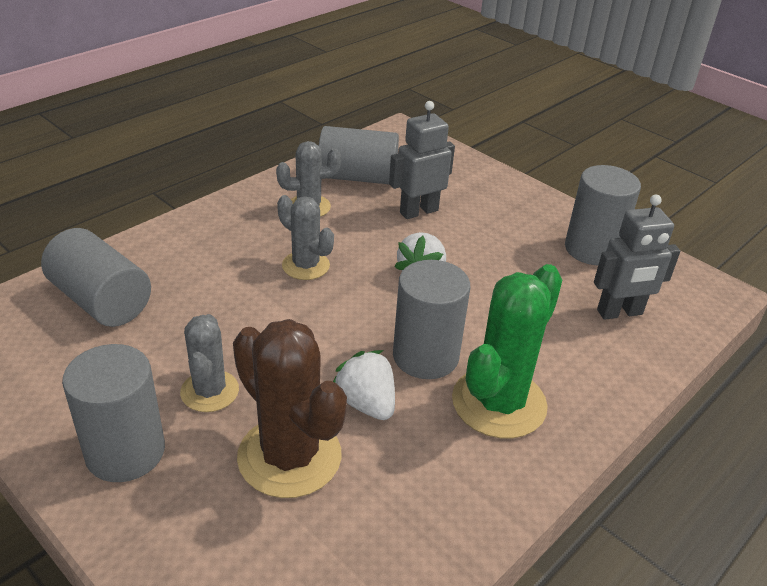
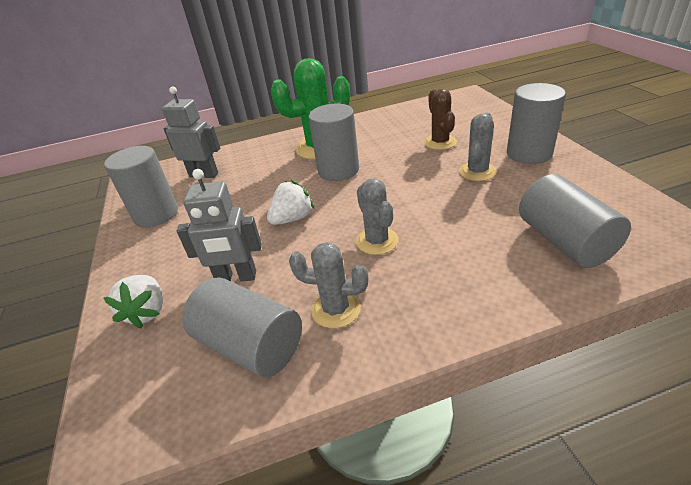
camera: 145 degrees left, 0 degrees up
(289, 456) = (440, 142): brown cactus -> brown cactus, size x0.60
(366, 403) = (388, 155): white strawberry -> white strawberry (147, 312)

